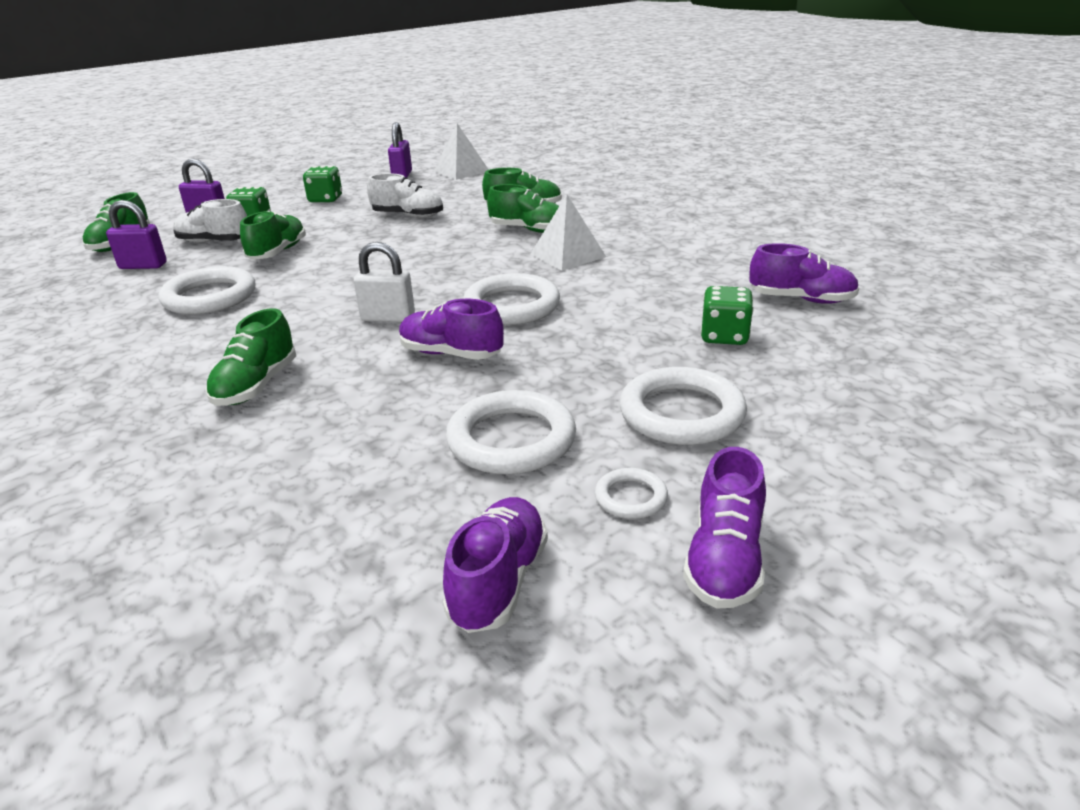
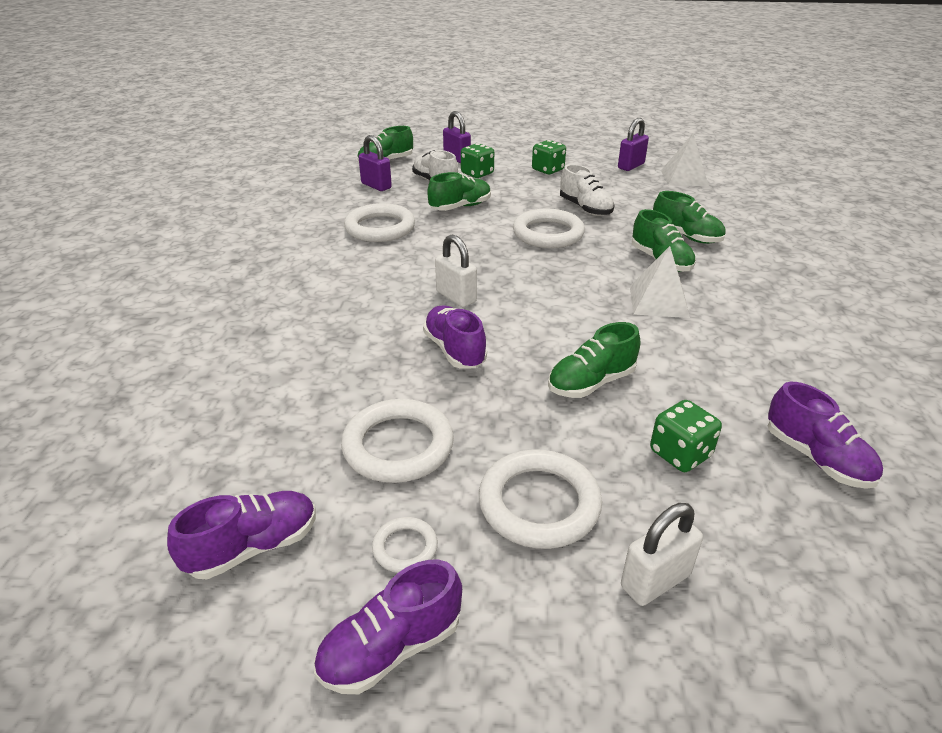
camera: 40 degrees right, 5 degrees up
(256, 386) = (321, 312): green shoe -> green shoe (591, 383)
(512, 306) = (549, 329): white ring -> white ring (548, 233)
(818, 411) = (655, 581): none -> white padlock

